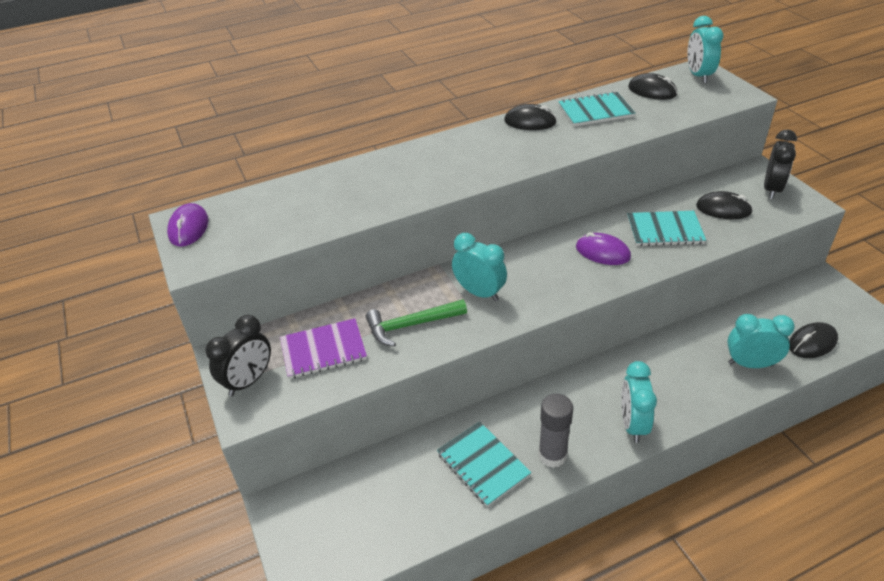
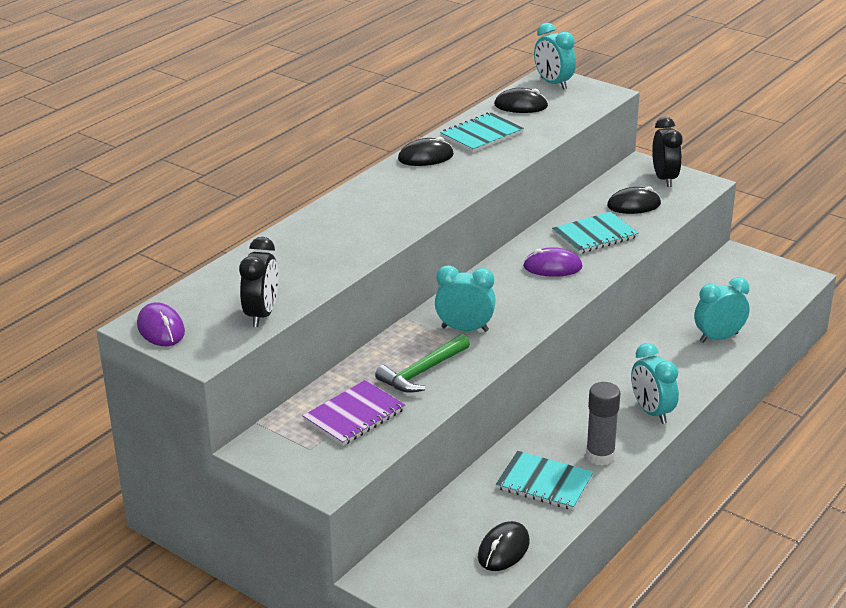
camera: 30 degrees left, 10 degrees down
(248, 381) = (303, 460): black clock -> black clock (262, 315)
(812, 343) = (758, 307): black mouse -> black mouse (503, 549)

